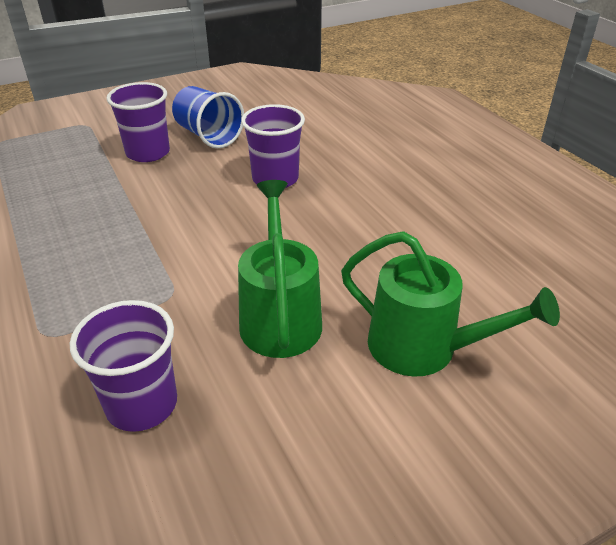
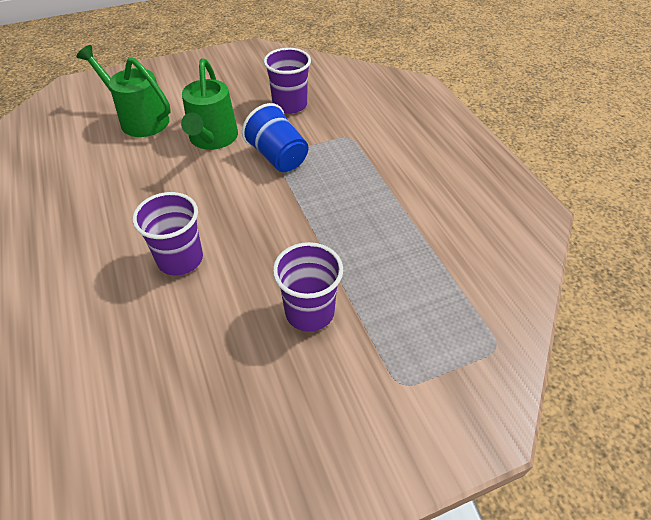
camera: 175 degrees left, 10 degrees up
(208, 136) = (239, 342): blue cup -> blue cup (278, 157)

